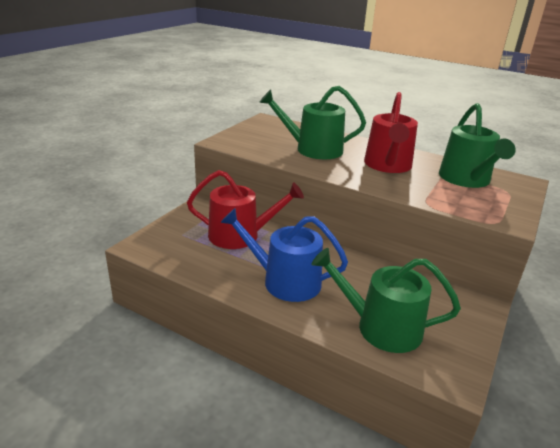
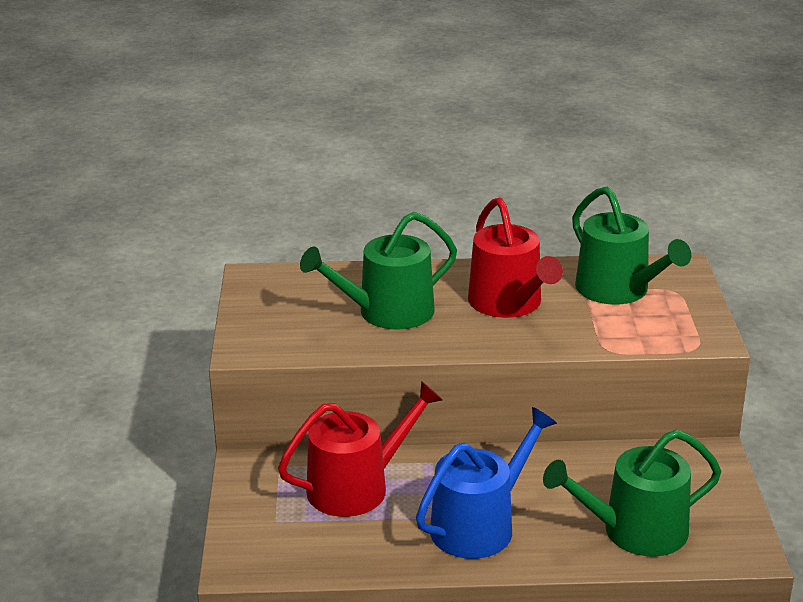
camera: 30 degrees left, 0 degrees up
(284, 281) = (480, 525): blue watering can -> blue watering can turned 150 degrees clockwise

